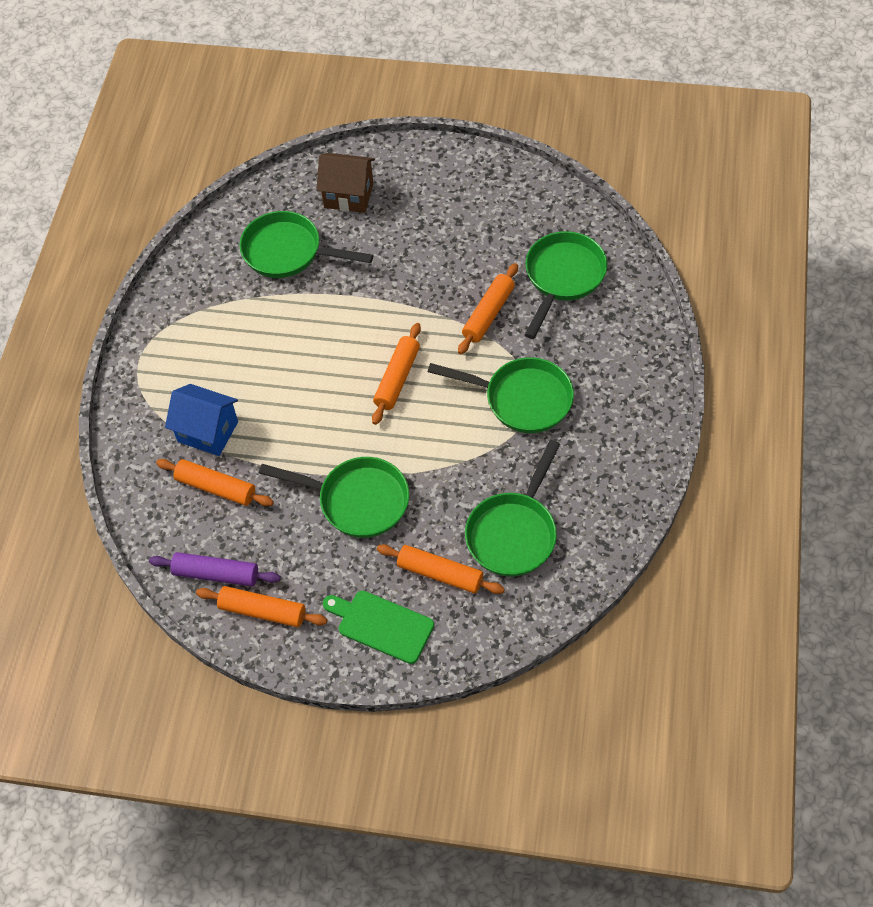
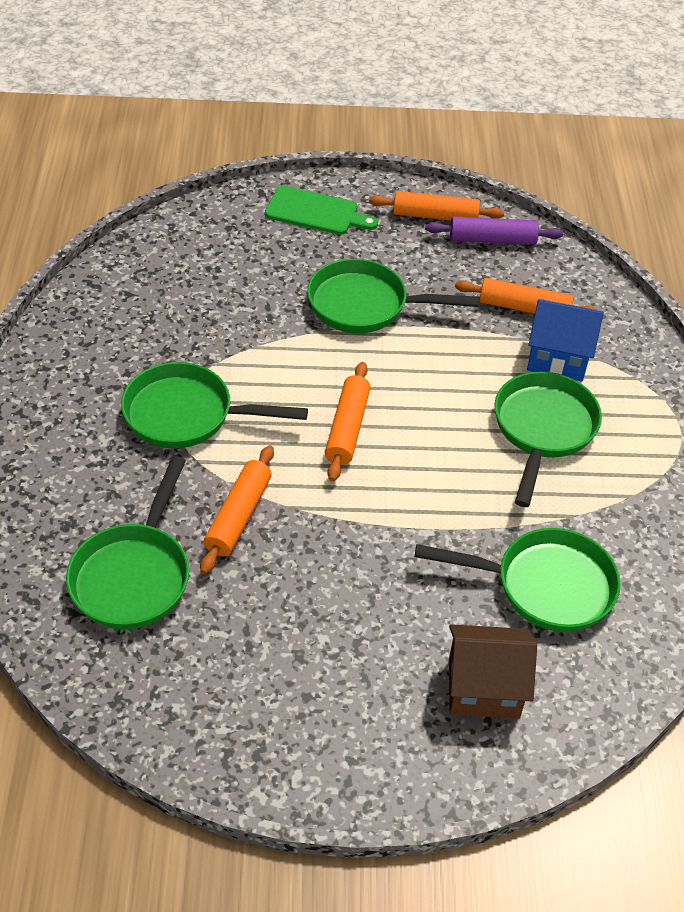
camera: 165 degrees right, 10 degrees down
(440, 573) = (264, 252): orange rolling pin -> none
(514, 532) = (190, 288): green pan -> green pan (543, 430)

